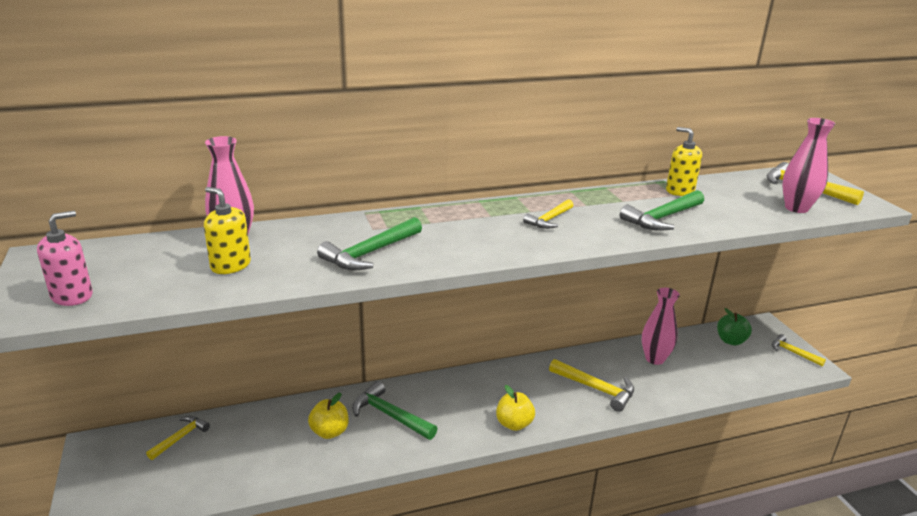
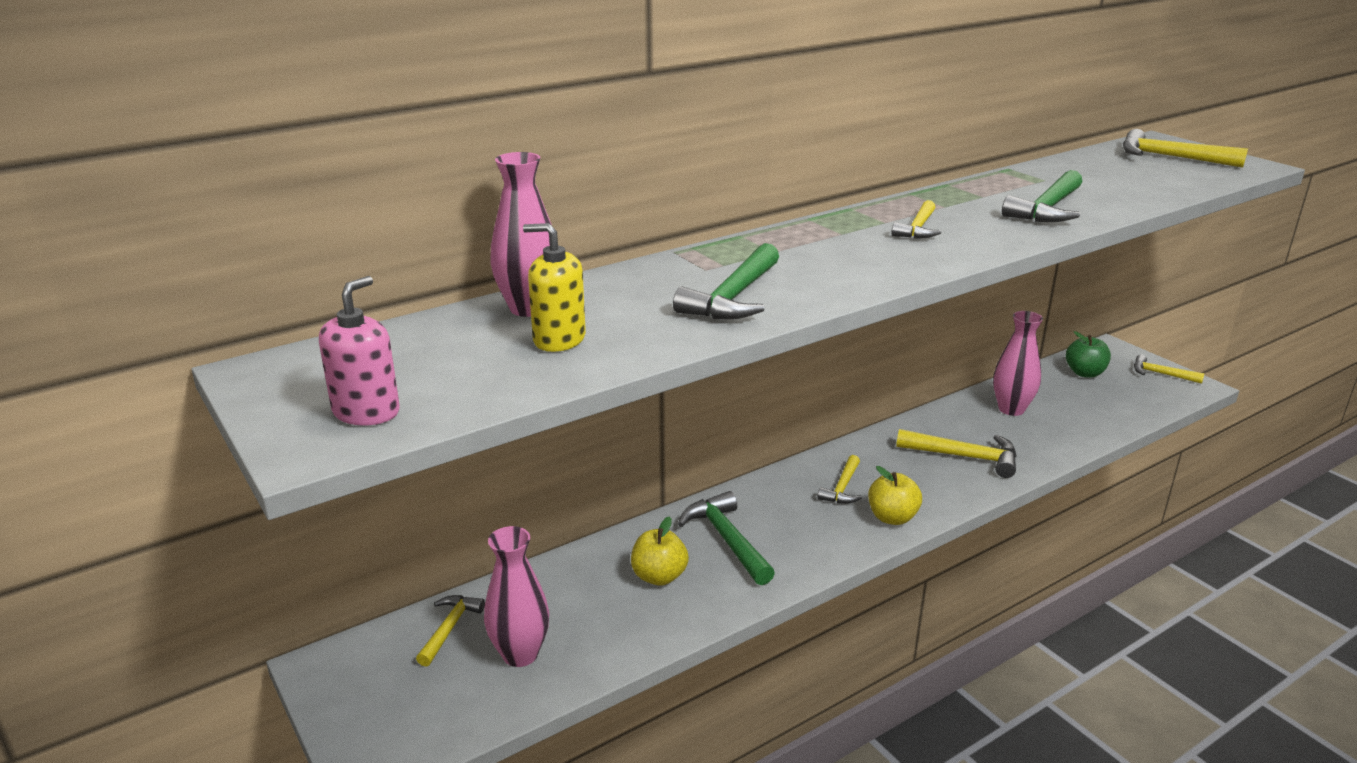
camera: 15 degrees left, 0 degrees up
(390, 415) = (727, 540): green hammer -> green hammer turned 45 degrees clockwise
(493, 394) = (842, 488): none -> yellow hammer
(680, 191) = (1037, 177): yellow soap dispenser -> none
(796, 208) = (1183, 179): pink vase -> pink vase (520, 654)

